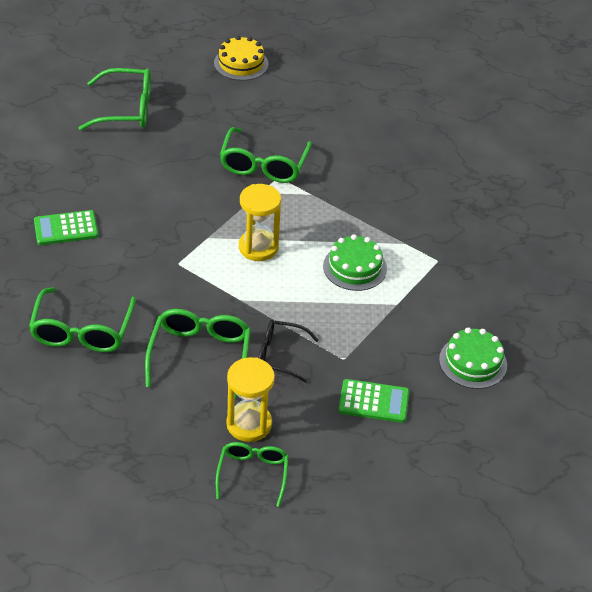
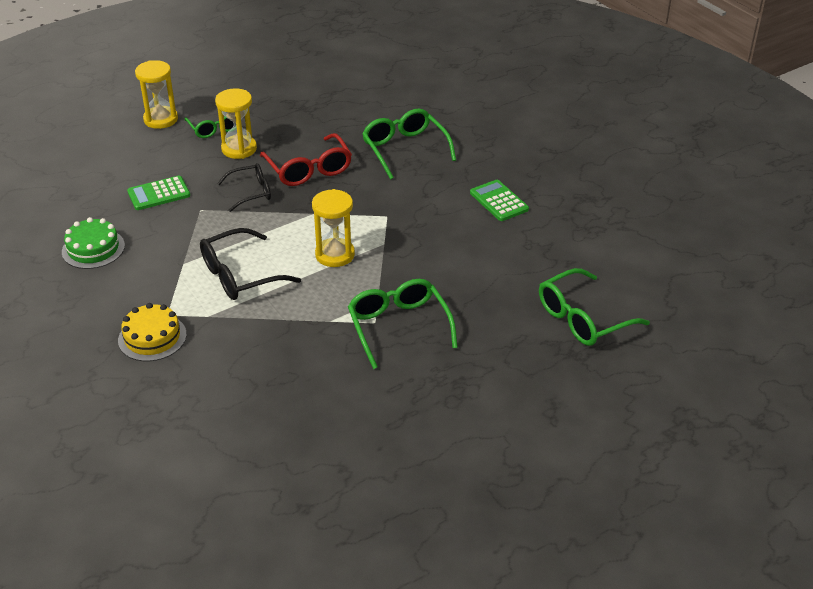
camera: 150 degrees right, 5 degrees down
(66, 228) = (499, 201): green calculator -> green calculator turned 75 degrees counterclockwise
(200, 355) = (309, 170): green glasses -> red glasses
(241, 63) = (539, 432): yellow cake -> yellow cake (152, 337)
(306, 526) = (161, 119): none -> yellow hourglass
(354, 267) = (239, 275): green cake -> black glasses

